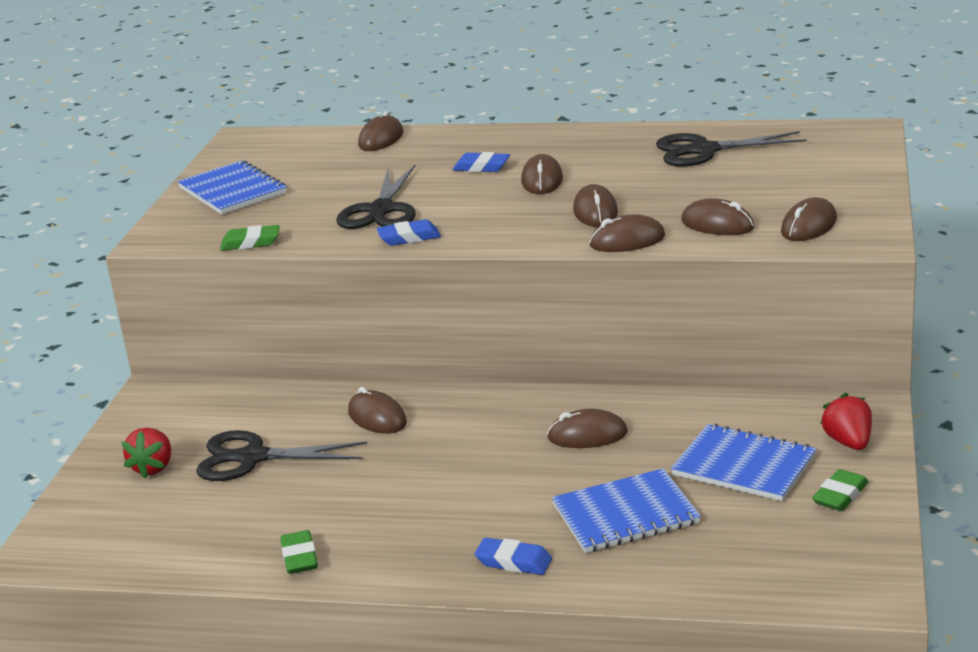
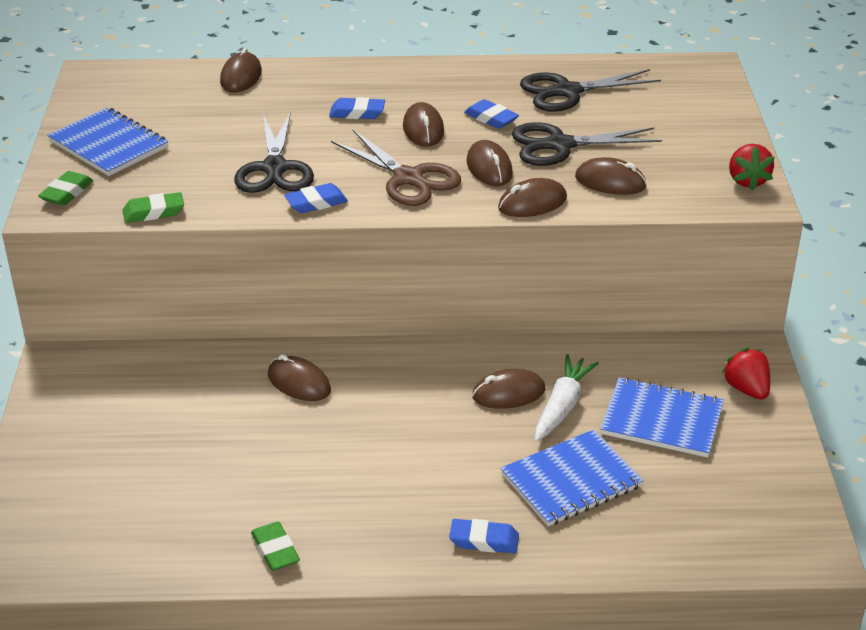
camera: 15 degrees left, 10 degrees up
(153, 468) = (89, 454): red strawberry -> red strawberry (747, 181)
(252, 458) = (188, 437): black scissors -> black scissors (559, 145)
(510, 219) = (409, 178): none -> brown scissors
(615, 172) = (491, 118): none -> blue eraser
(640, 449) = (562, 406): none -> white carrot
(809, 226) = (695, 183): brown mouse -> none
(840, 495) = (756, 448): green eraser -> green eraser (67, 193)

